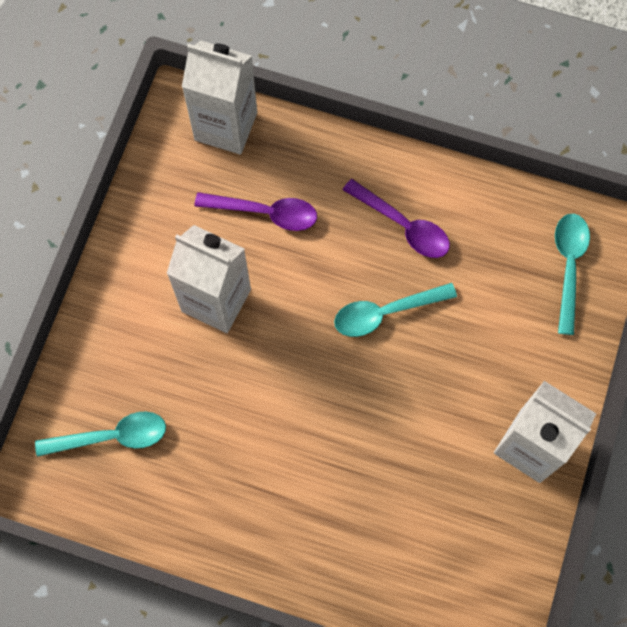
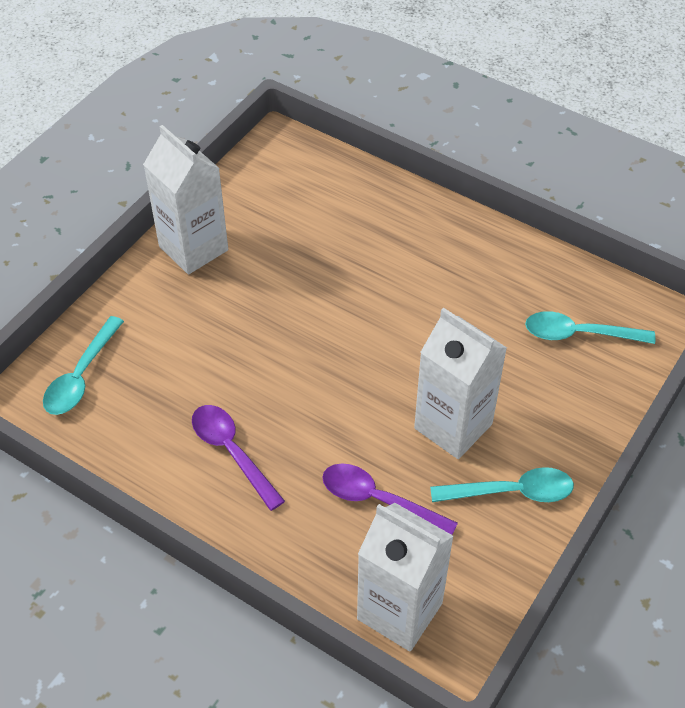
camera: 165 degrees left, 20 degrees down
(386, 312) = (281, 377): turquoise spoon -> turquoise spoon (511, 492)

